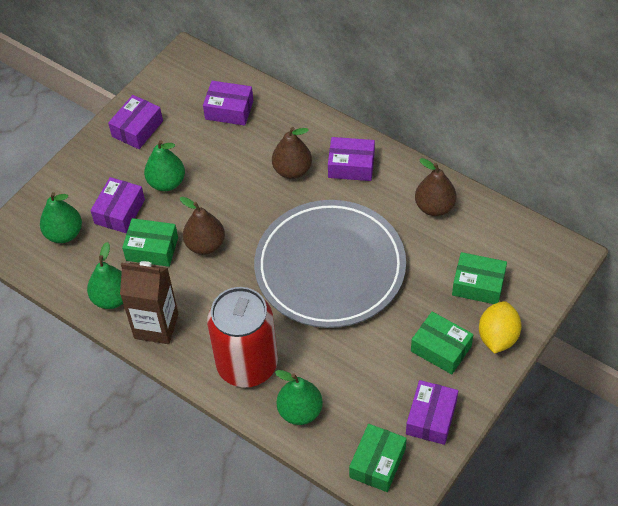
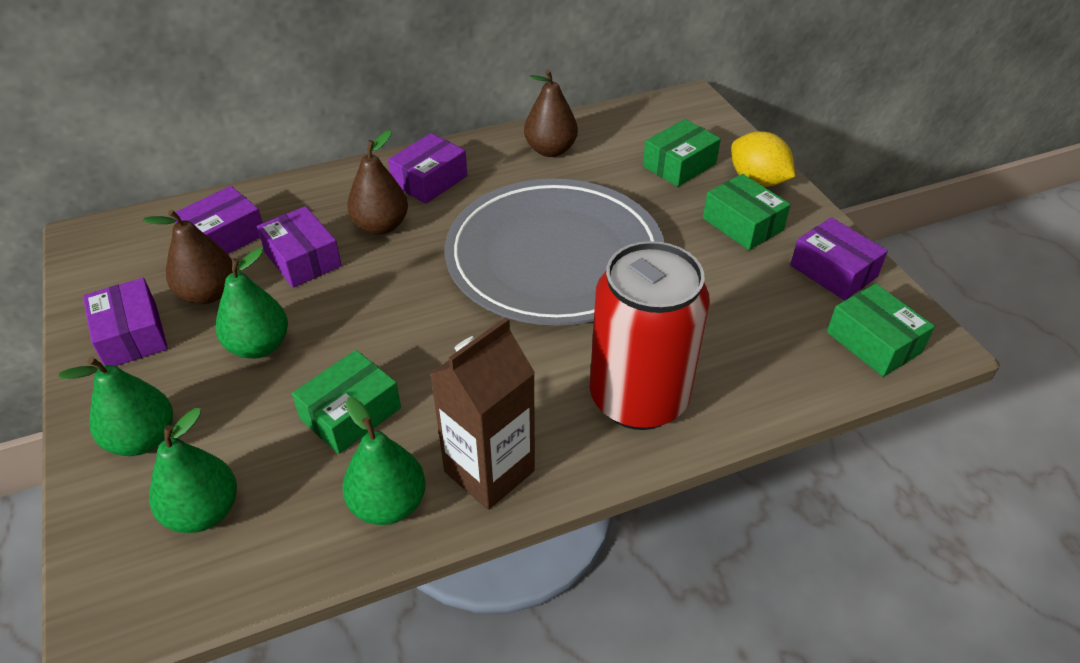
camera: 60 degrees left, 10 degrees down
(119, 211) = (245, 421): purple box -> purple box (302, 259)
(205, 244) = (405, 353): brown pear -> brown pear (208, 293)
(300, 411) = (751, 378): green pear -> green pear (143, 439)
(441, 349) = (742, 224): green box -> green box turned 75 degrees clockwise

